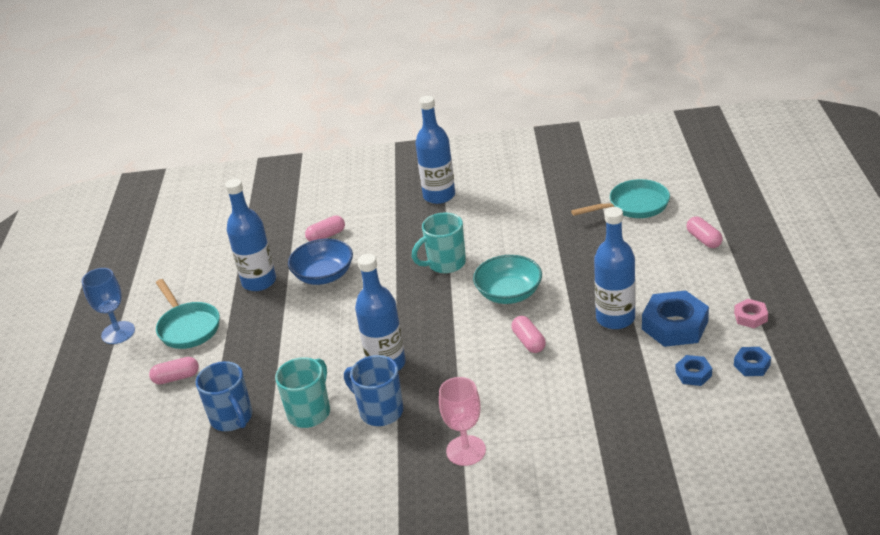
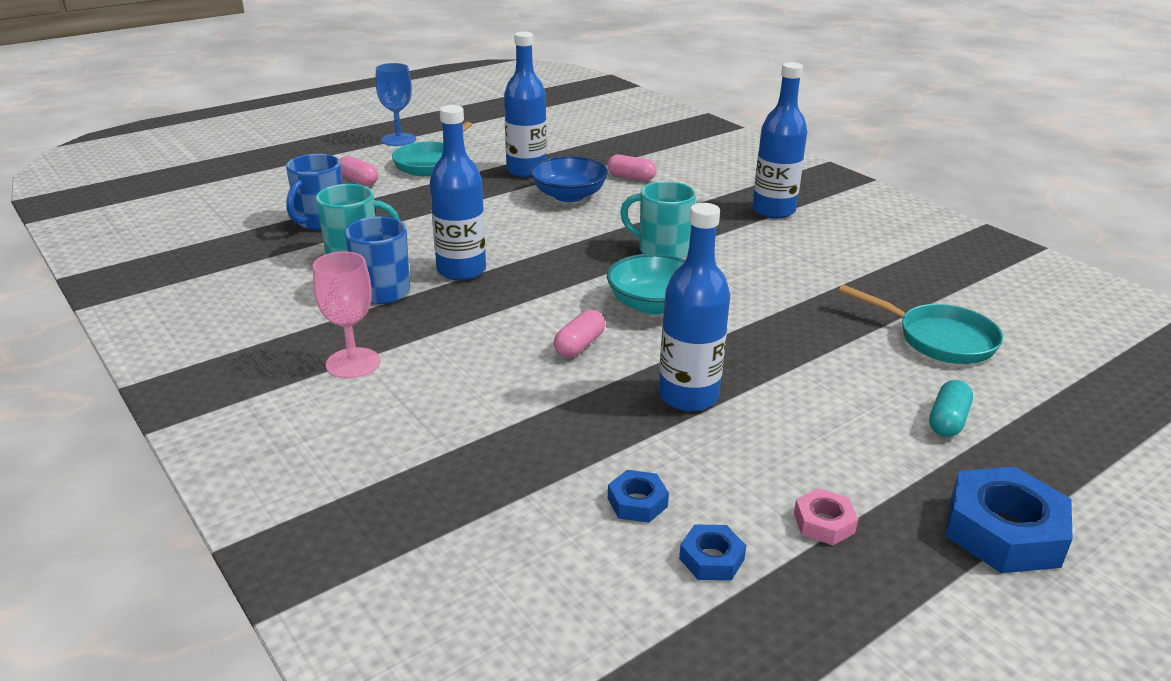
camera: 50 degrees right, 5 degrees down
(675, 325) = (726, 452): blue nut -> blue nut (1003, 531)
(703, 239) = (947, 421): pink capsule -> turquoise capsule

